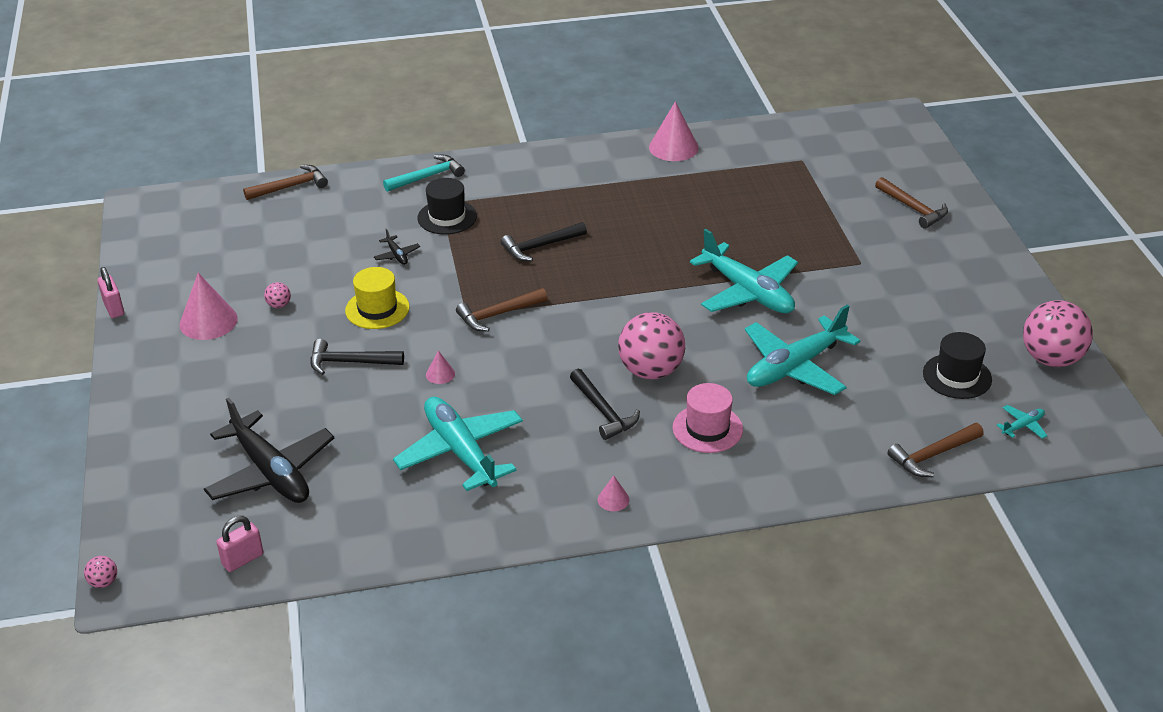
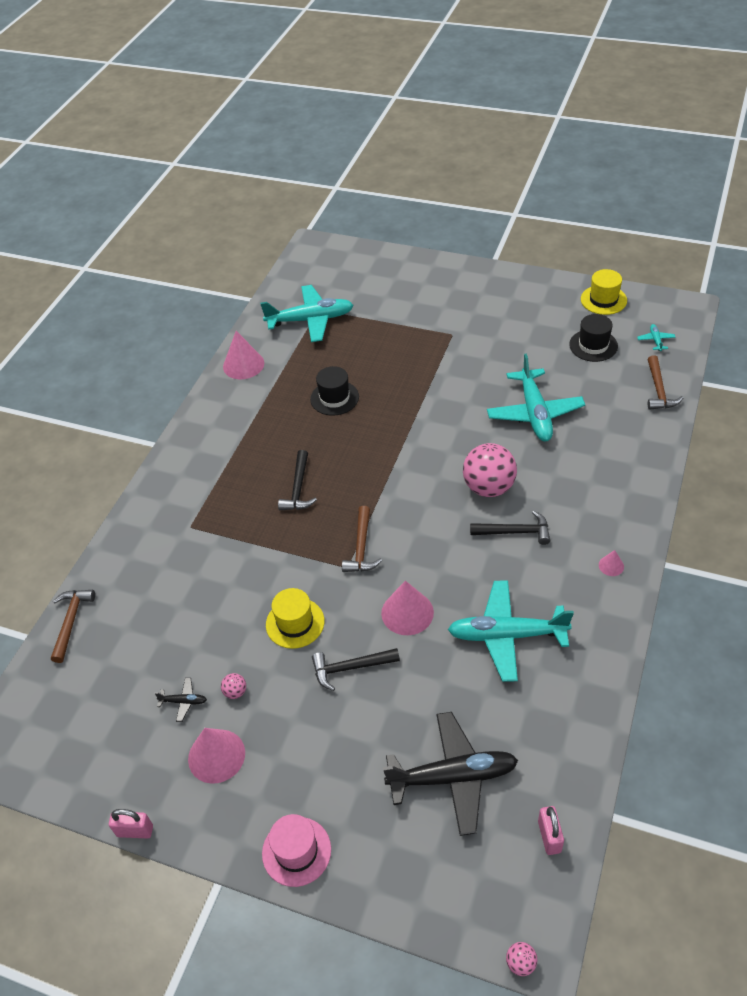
camera: 55 degrees left, 10 degrees up
(350, 362) = (350, 668): black hammer -> black hammer turned 45 degrees clockwise
(397, 255) = (234, 582): black plane -> black plane (183, 701)
(427, 177) = (146, 521): turquoise hammer -> none
(440, 374) = (407, 612): pink cone -> pink cone, size x2.05
(447, 217) = (212, 530): black hat -> black hat (334, 398)
(707, 428) = (568, 484): pink hat -> pink hat (296, 851)
(748, 292) = (440, 400): turquoise plane -> turquoise plane (311, 320)
(913, 208) = (415, 285): brown hammer -> none
(1051, 359) = (603, 300): pink ball -> yellow hat

